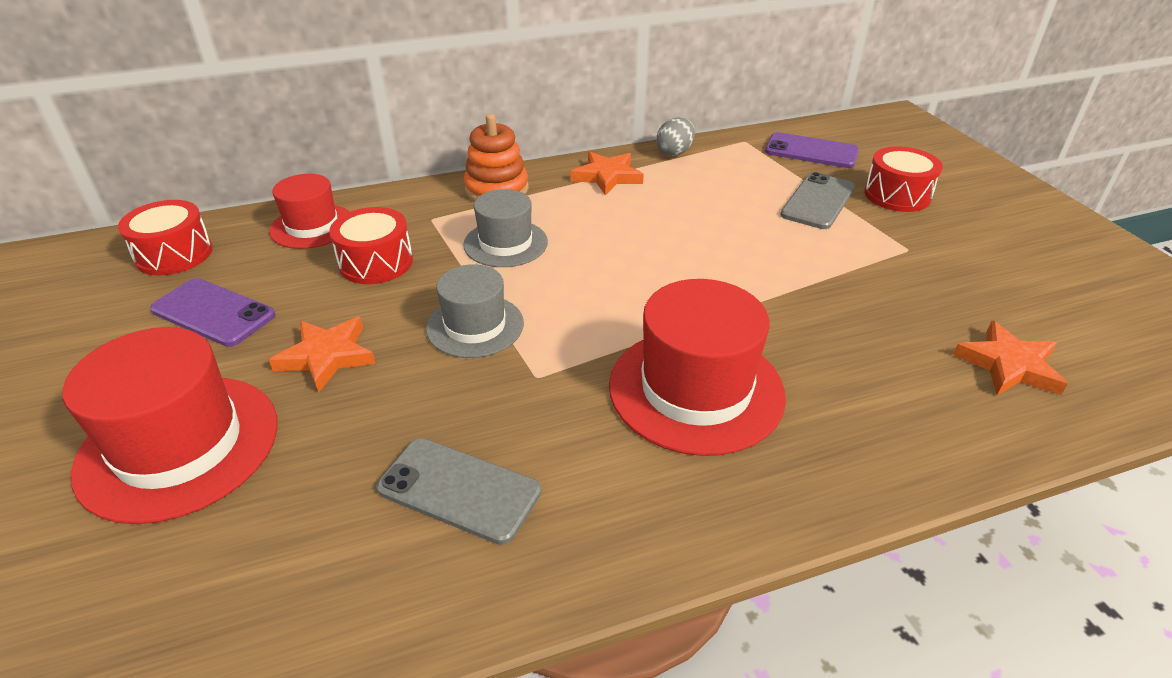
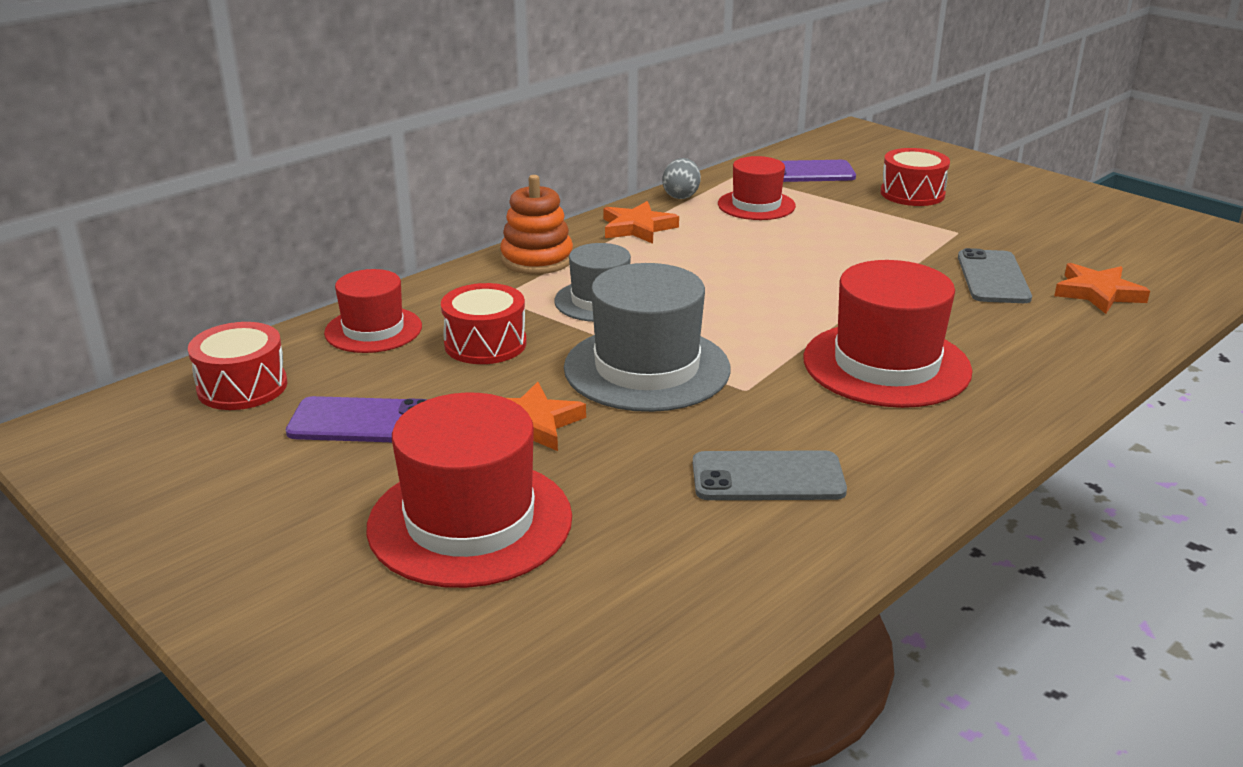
camera: 25 degrees left, 10 degrees down
(475, 326) = (647, 368): grey hat -> grey hat, size x1.63
(732, 176) = (756, 205): none -> red hat
(818, 201) = (851, 211): grey phone -> grey phone (993, 277)

